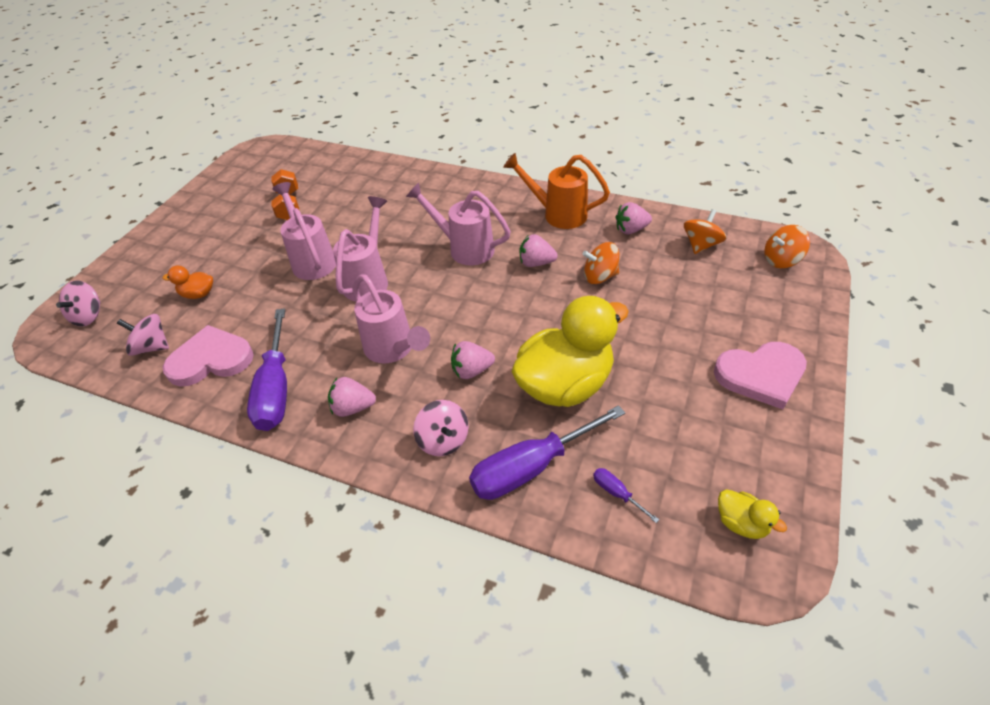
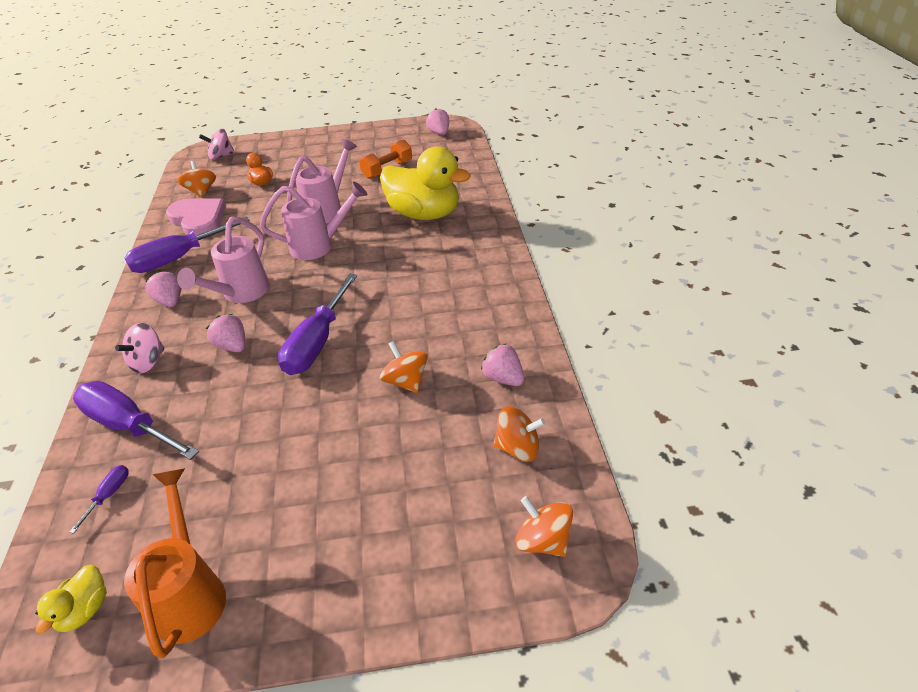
camera: 60 degrees right, 5 degrees down
(152, 347) = (201, 191): pink spinning top -> orange spinning top
(464, 248) = (392, 277): pink watering can -> none
(513, 313) = (317, 342): none -> purple screwdriver
(536, 263) = (399, 329): pink strawberry -> pink strawberry (439, 133)
(557, 214) = (489, 315): orange watering can -> orange watering can (191, 592)
(565, 384) = (236, 411): yellow duck -> yellow duck (424, 214)
(761, 375) = (308, 573): pink heart -> none

